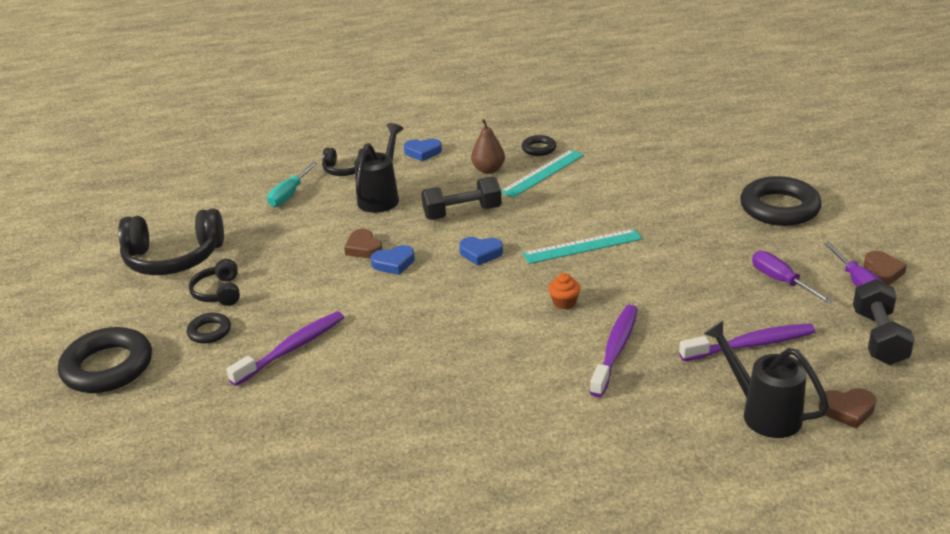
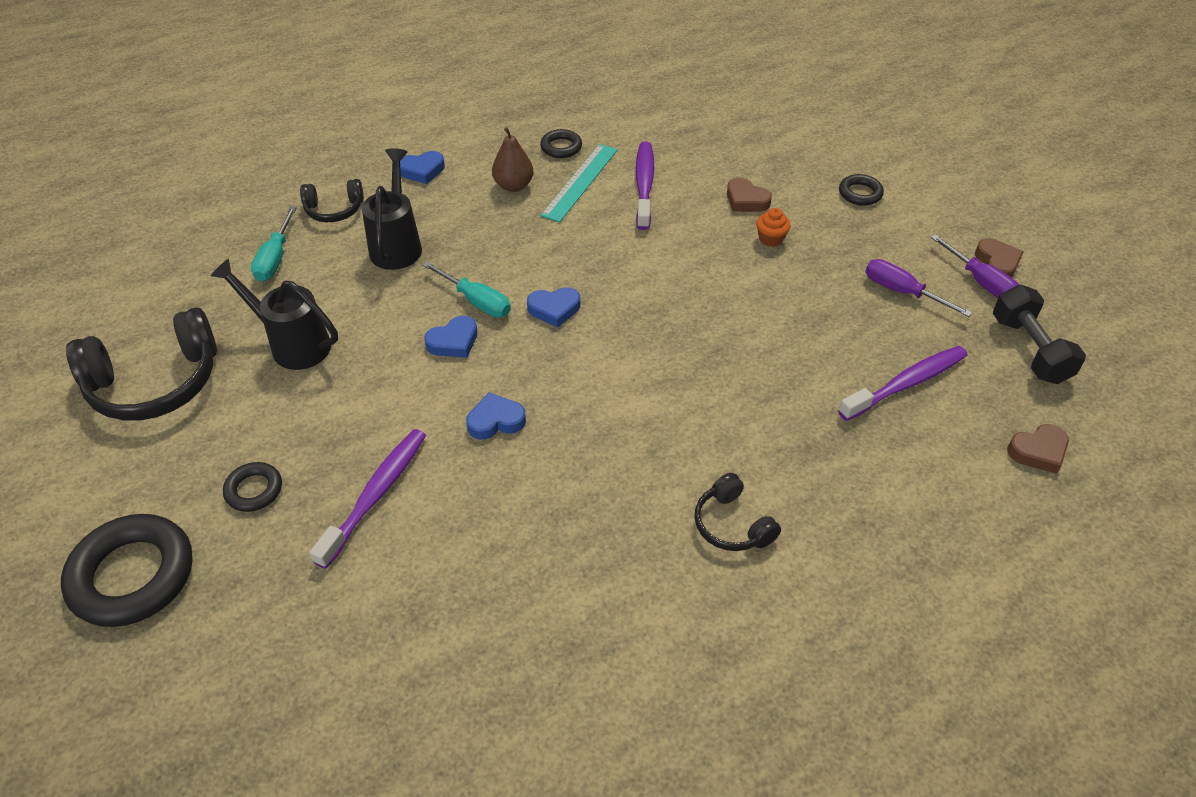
camera: 20 degrees left, 15 degrees up
(219, 292) = (241, 426): black headphones -> black headphones (732, 524)
(363, 248) = (406, 325): brown heart -> brown heart (746, 200)
(401, 317) = (495, 421): none -> blue heart
(423, 241) = (477, 302): none -> turquoise screwdriver
(462, 213) = (507, 253): black dumbbell -> none
(564, 302) = (681, 363): orange cupcake -> orange cupcake (770, 239)
(582, 246) = (668, 279): turquoise ruler -> none
(615, 349) = (765, 419): purple toothbrush -> purple toothbrush (644, 185)
(763, 413) = (956, 473): black watering can -> black watering can (293, 344)
(779, 208) = (860, 193): black ring -> black ring, size x0.50

